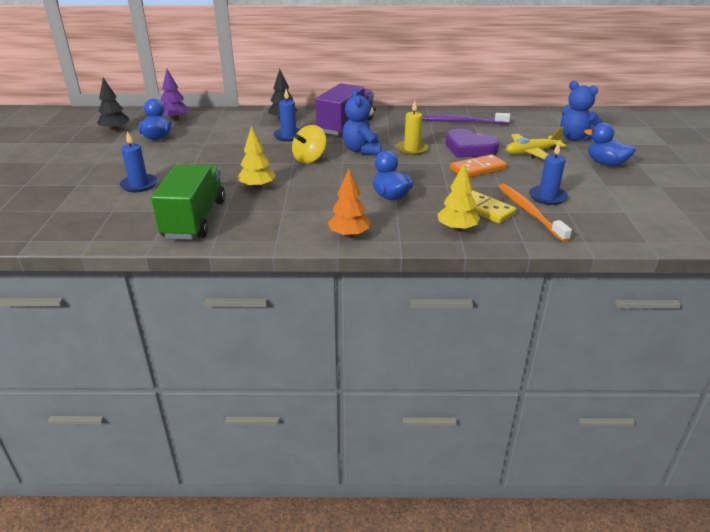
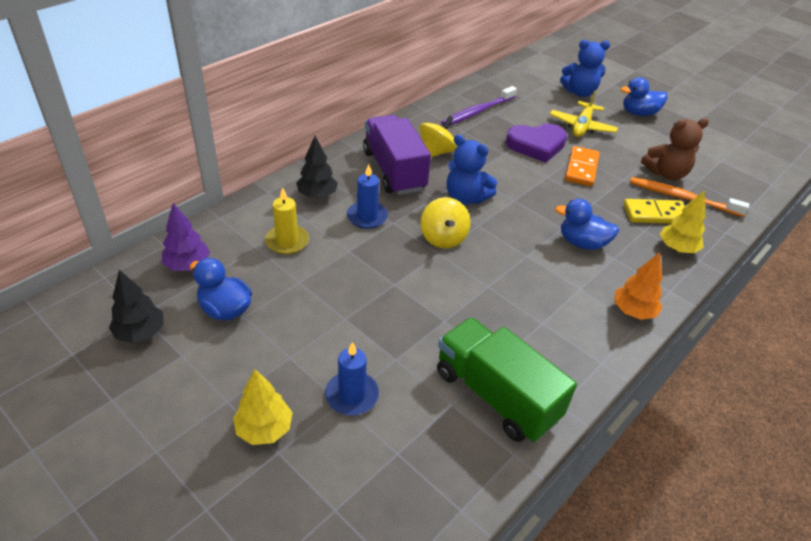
camera: 50 degrees left, 10 degrees up
(257, 187) = (469, 309): yellow tree -> yellow tree (264, 429)
(390, 128) = (436, 152): none -> yellow spinning top
(412, 149) = (500, 172): yellow candle -> yellow candle (287, 241)
(547, 197) = (666, 173): blue candle -> brown teddy bear

